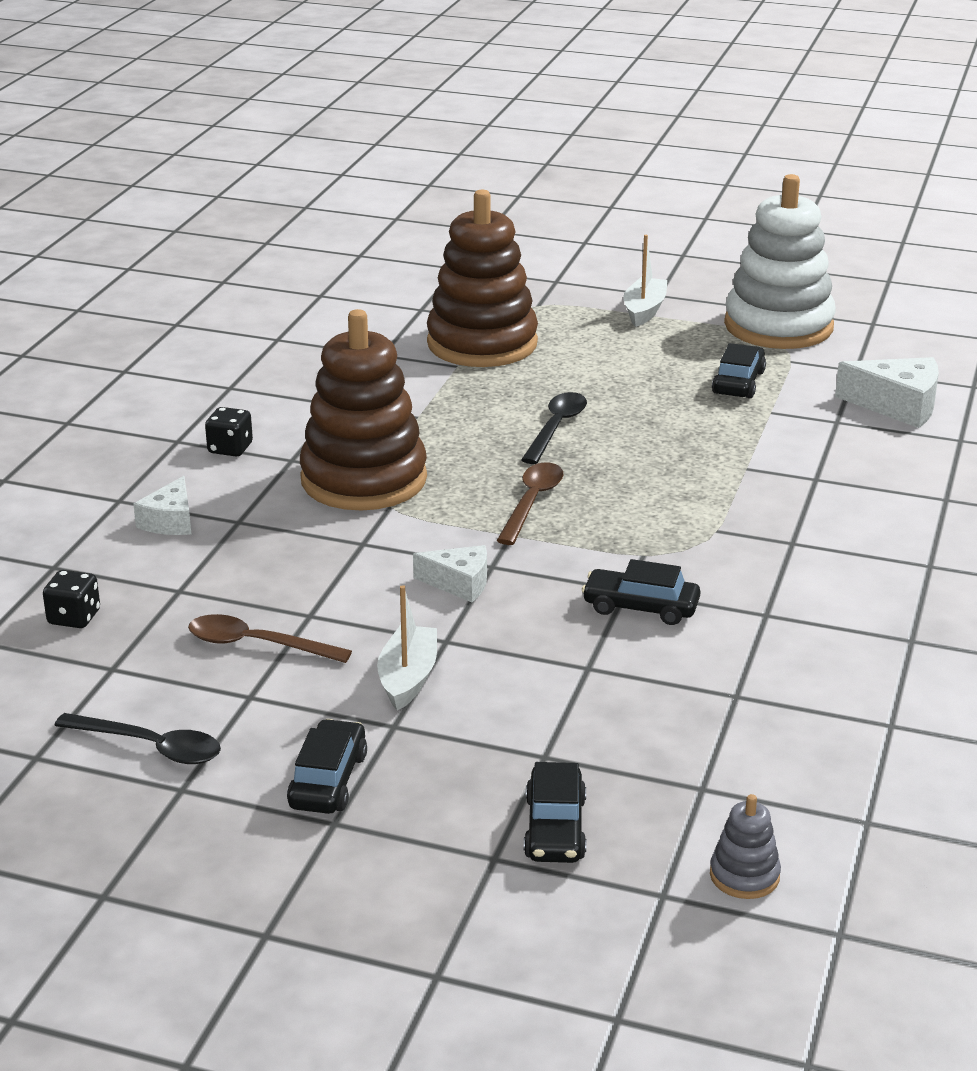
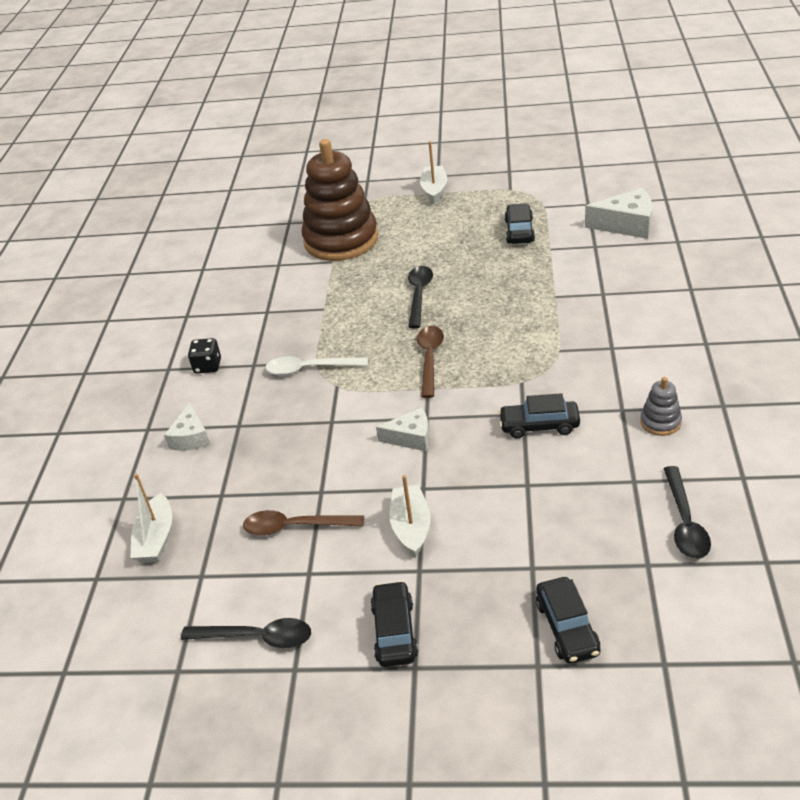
camera: 10 degrees left, 10 degrees up
(74, 617) = (156, 538): black dice -> white boat
(364, 479) = (309, 369): brown stacking toy -> white spoon
(744, 876) = (710, 631): grey stacking toy -> grey stacking toy (660, 422)
(778, 326) = (524, 182): white stacking toy -> none
(779, 755) = (684, 522): none -> black spoon

